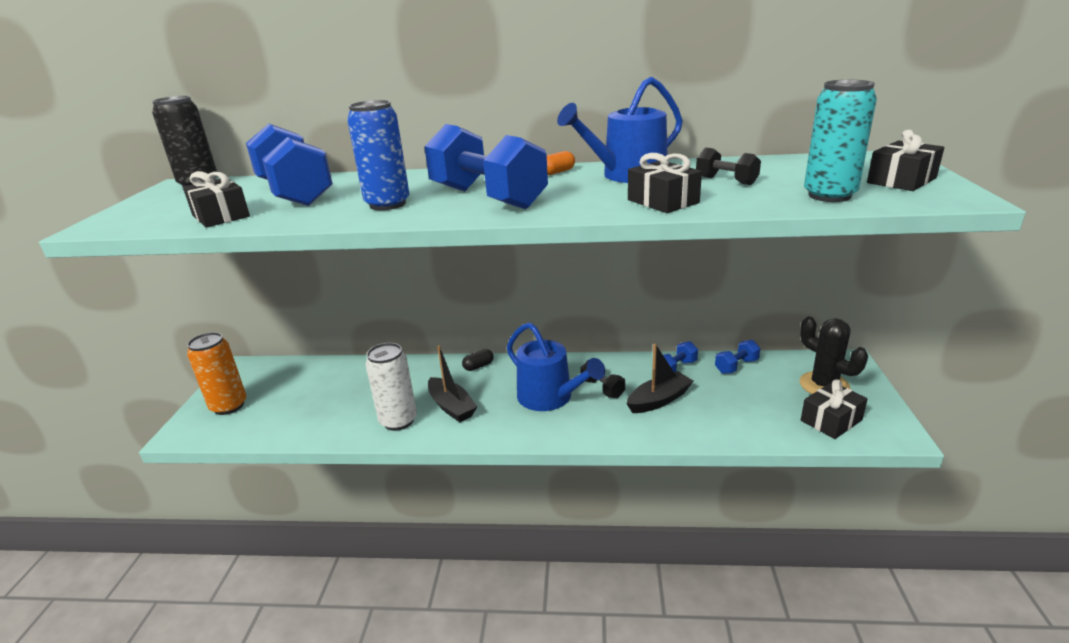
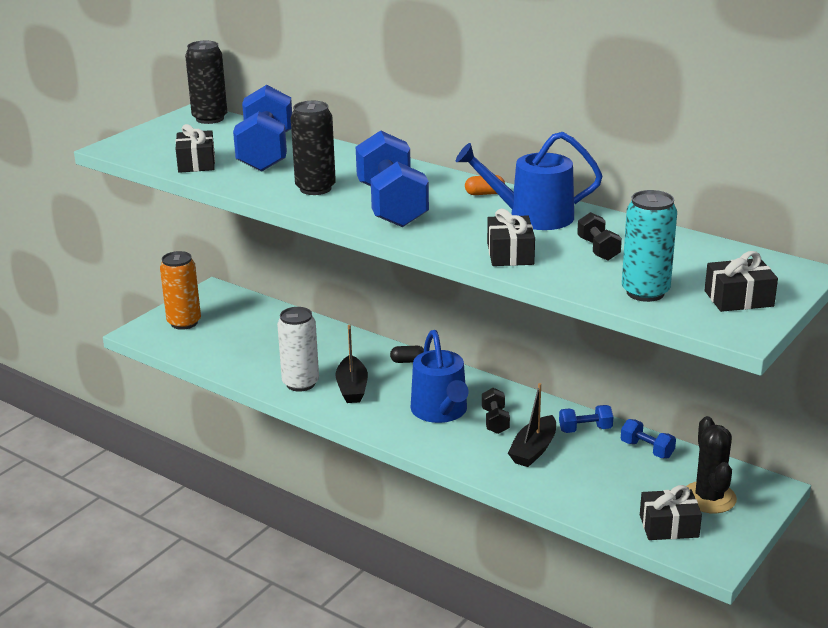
camera: 30 degrees right, 0 degrees up
(387, 204) = (315, 188): blue can -> black can
(659, 400) = (533, 450): black boat -> black boat turned 120 degrees clockwise
(736, 366) = (647, 449): blue dumbbell -> blue dumbbell turned 45 degrees clockwise

